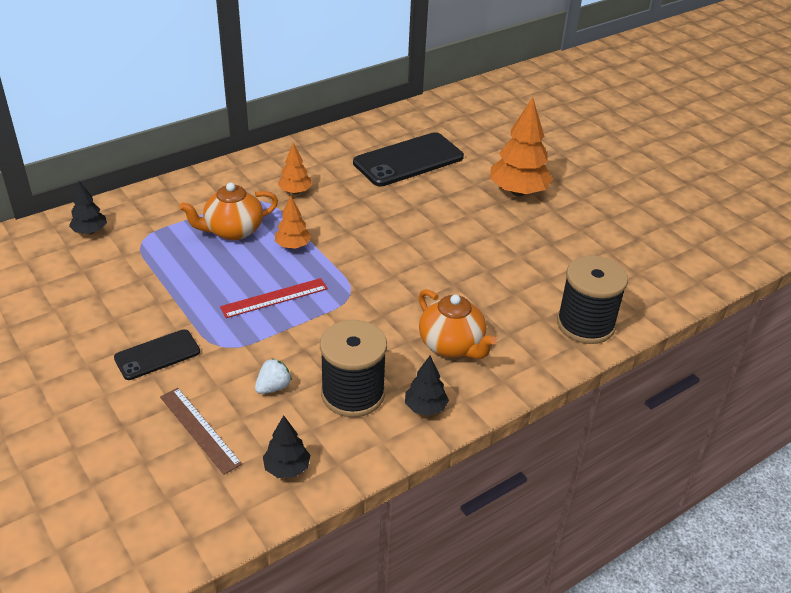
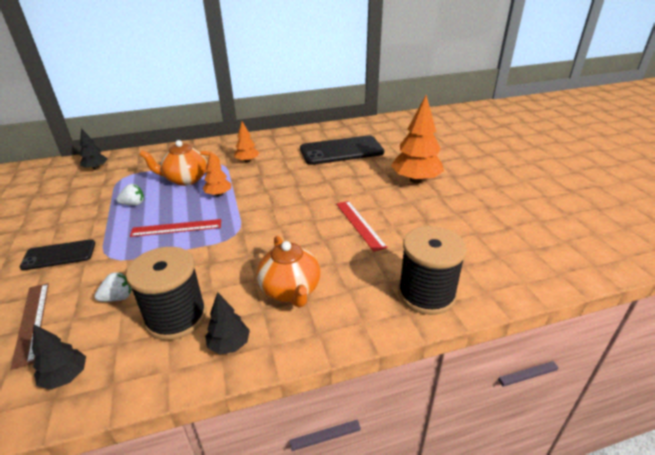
camera: 20 degrees right, 5 degrees down
(192, 276) = (133, 204): none -> white strawberry
(483, 259) = (360, 224): none -> red ruler

